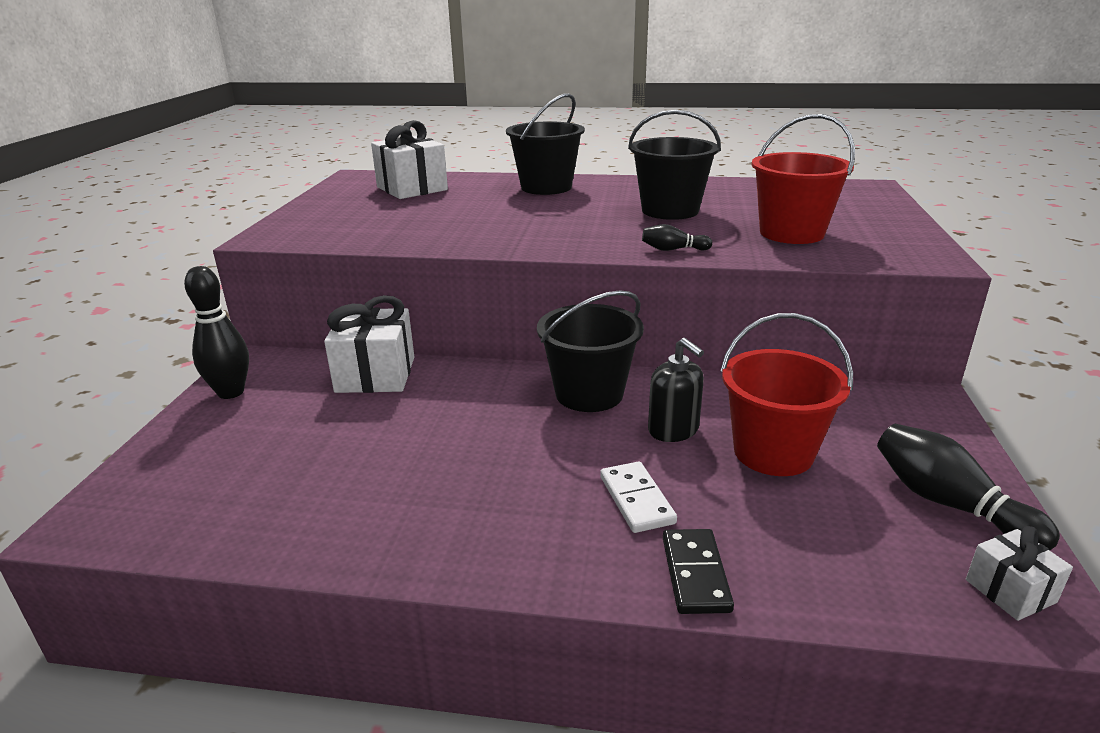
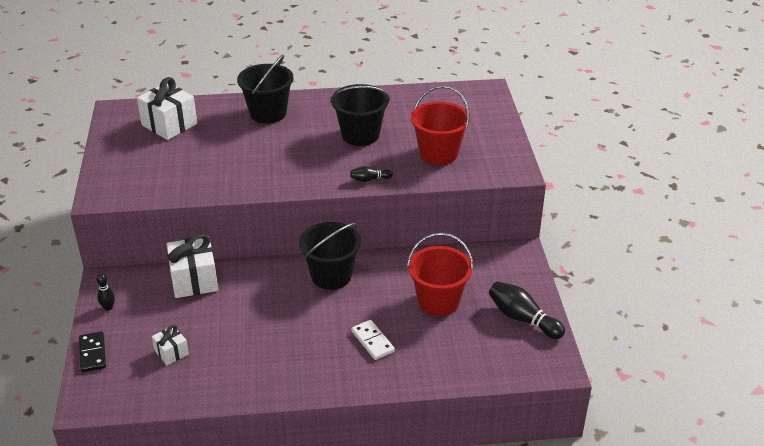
camera: 15 degrees left, 10 degrees up
(231, 392) = (108, 307): black bowling pin -> black bowling pin, size x0.53
(673, 430) = (384, 294): black soap dispenser -> none
(695, 574) = (407, 375): black domino -> black domino (92, 353)
(1010, 591) = (542, 359): white gift -> white gift (171, 352)

